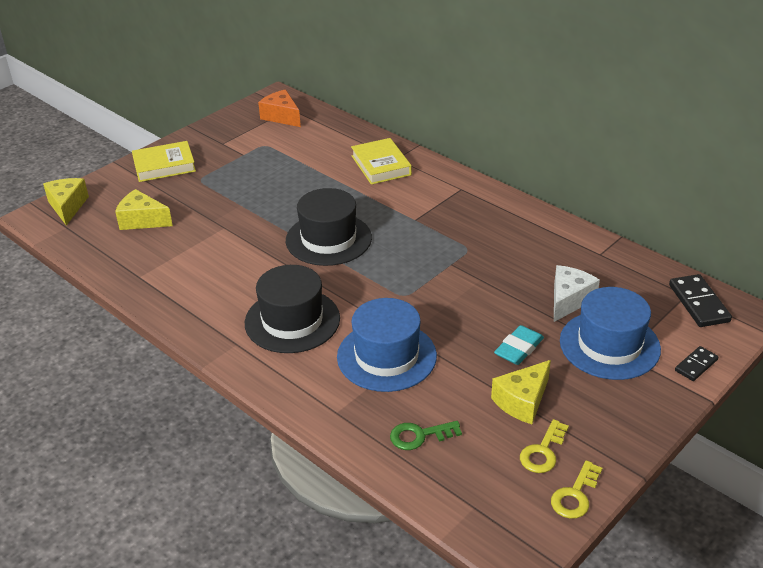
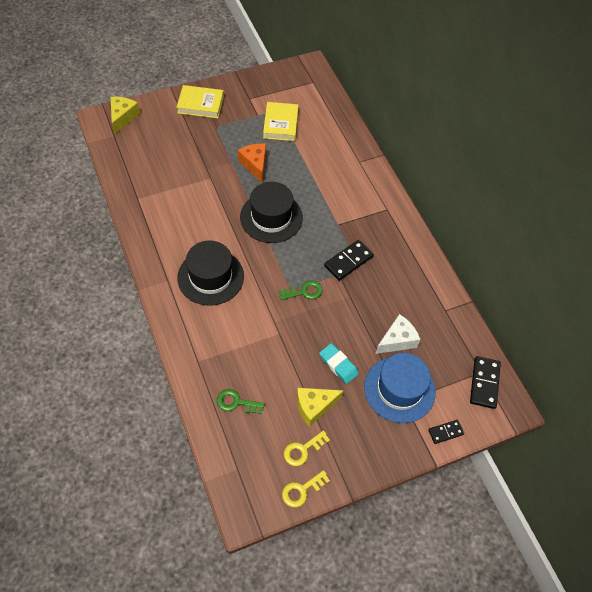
camera: 20 degrees right, 20 degrees up
(142, 220) = (162, 149): yellow cheese -> none
(281, 117) = (302, 88): orange cheese -> orange cheese (255, 165)
(381, 165) = (344, 164): yellow book -> yellow book (280, 124)
(386, 356) = (252, 332): blue hat -> none
(422, 294) = (304, 292): none -> green key
(453, 248) = (348, 261): none -> black domino
(518, 349) = (338, 365): turquoise eraser -> turquoise eraser turned 75 degrees clockwise

